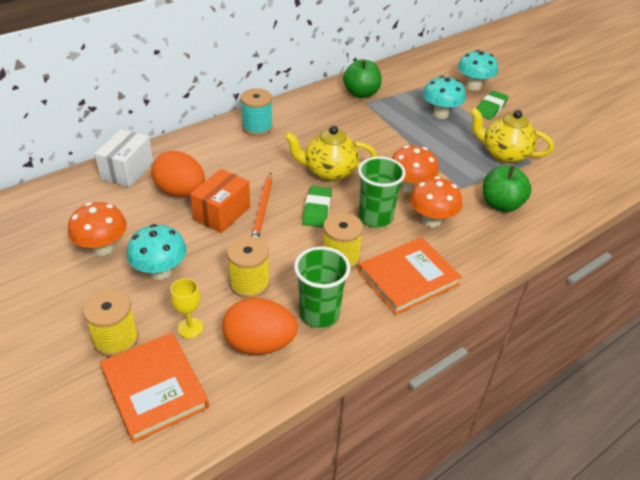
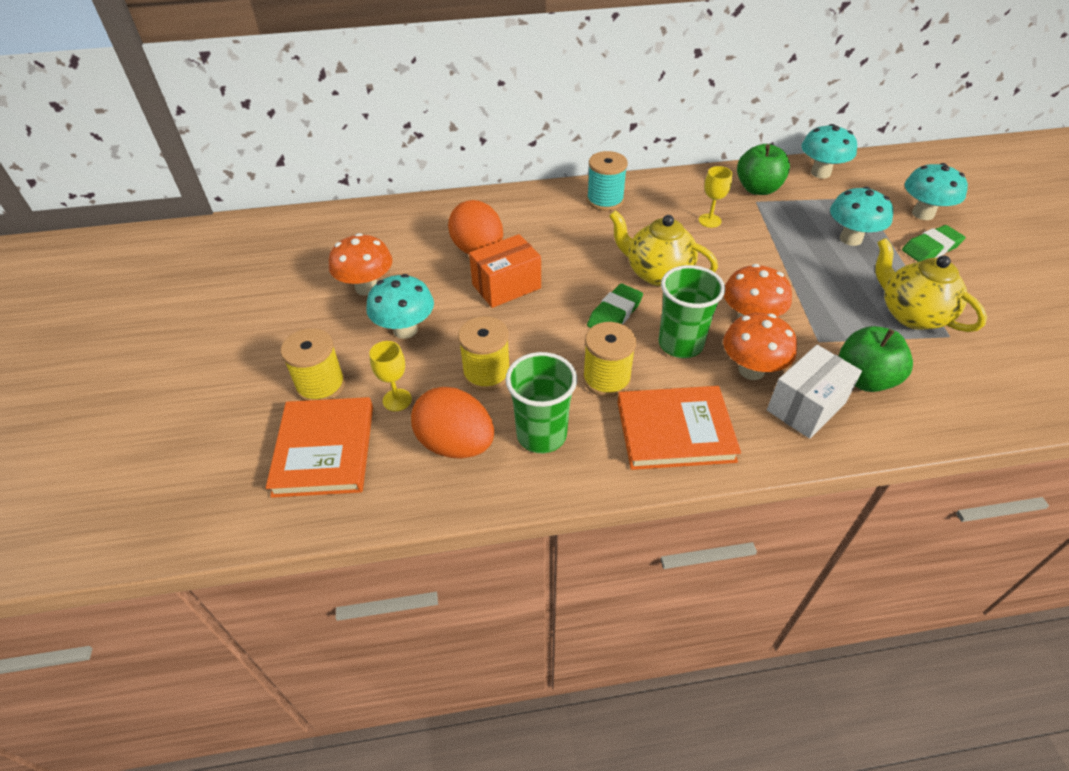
camera: 30 degrees right, 5 degrees up
(127, 171) = (439, 213): white box -> white box (806, 406)
(263, 209) = (553, 295): orange pencil -> none
(342, 124) = (709, 220): none -> yellow goblet
(395, 73) = (820, 173): none -> turquoise mushroom

